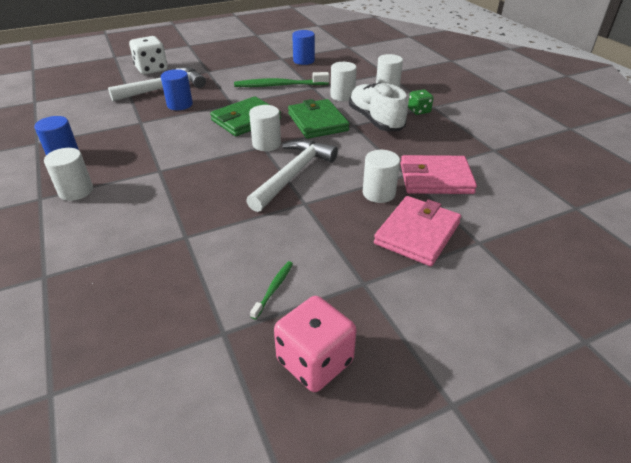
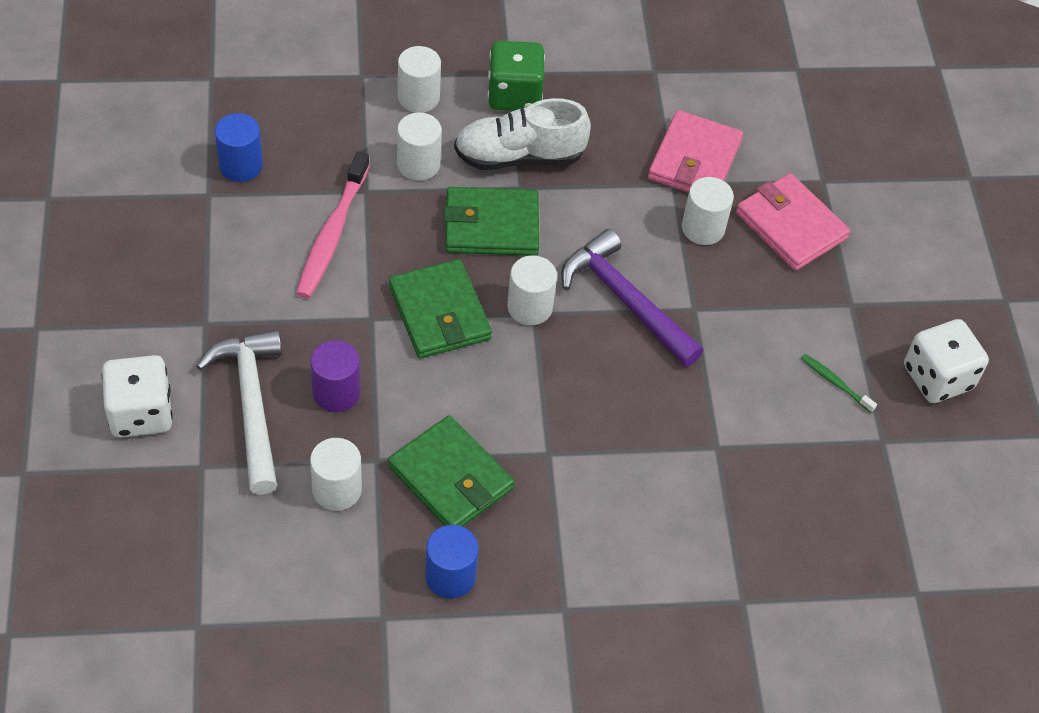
camera: 75 degrees left, 15 degrees up
(76, 191) = (564, 562): white cylinder -> white cylinder (337, 490)
(133, 143) = (450, 477): none -> green wallet
(180, 105) = (336, 392): blue cylinder -> purple cylinder
(279, 85) = (332, 233): green toothbrush -> pink toothbrush
(293, 174) = (625, 300): white hammer -> purple hammer
(315, 361) = (937, 377): pink dice -> white dice
(419, 111) = (514, 95): green dice -> green dice, size x1.75

